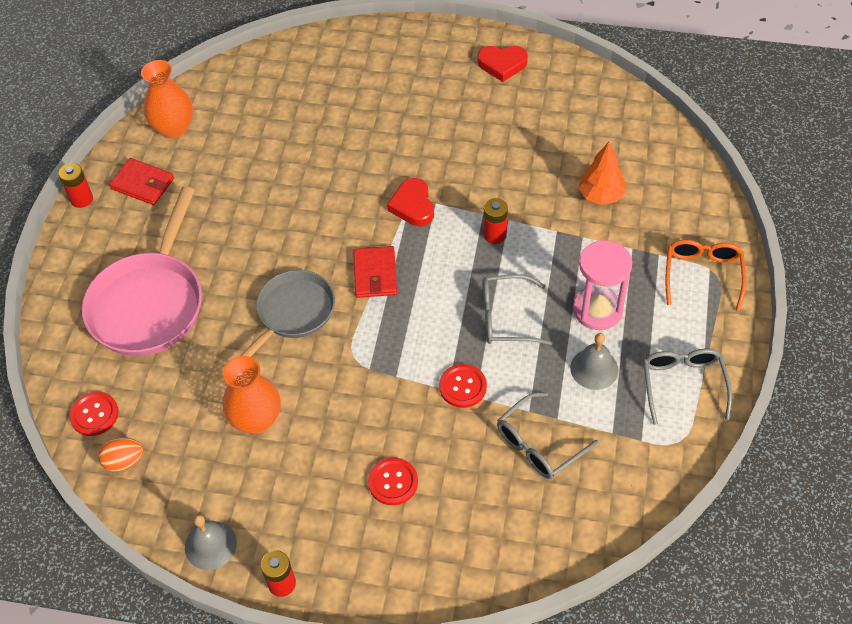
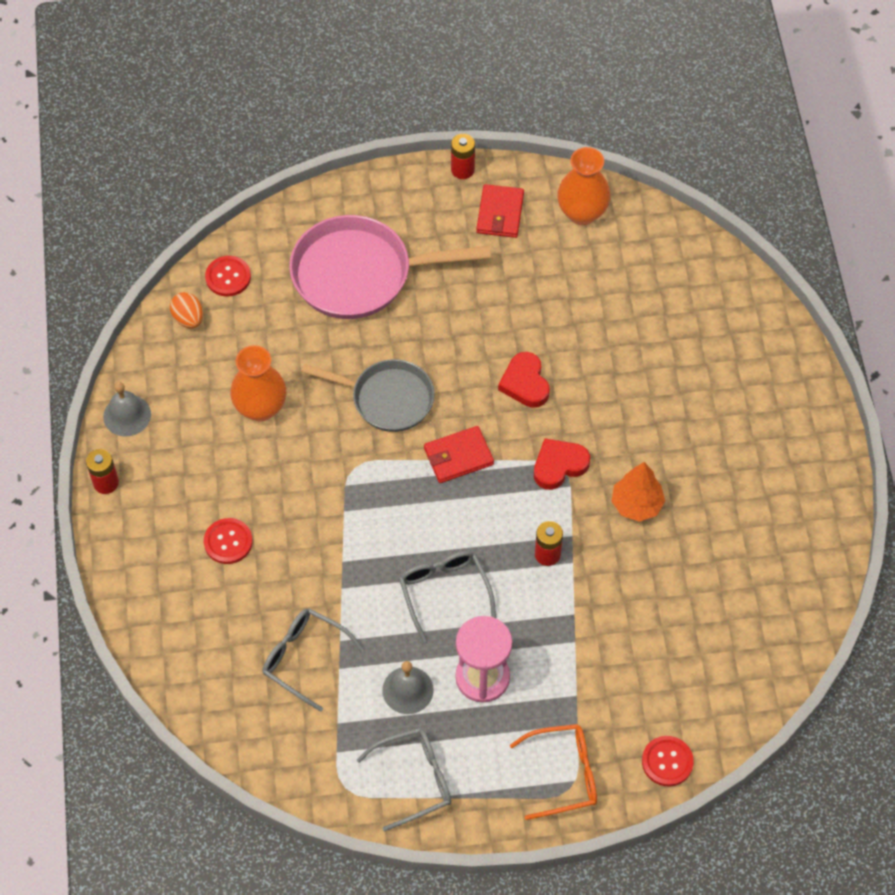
camera: 70 degrees right, 5 degrees up
(463, 386) = (349, 573): red button -> red button (667, 762)
(502, 64) = (800, 499): red heart -> red heart (525, 383)
(601, 195) = (640, 647): orange tree -> orange tree (636, 504)

